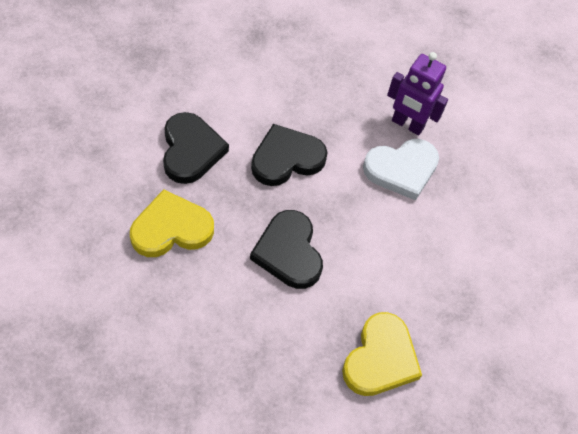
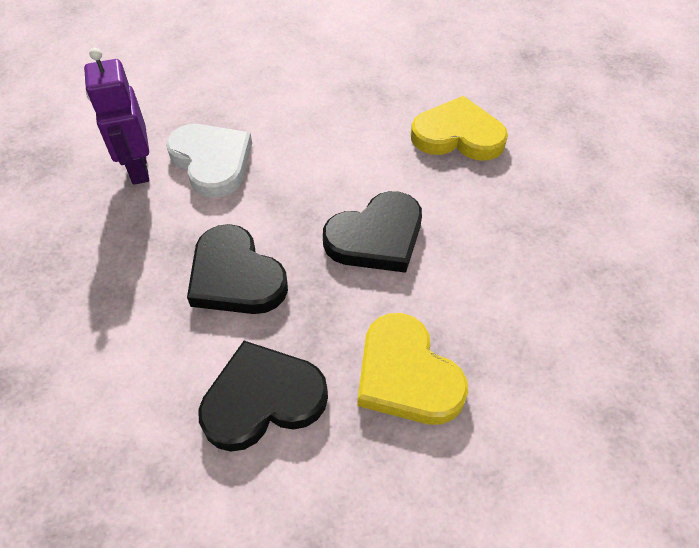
camera: 100 degrees left, 5 degrees down
(407, 124) = (138, 169): purple robot -> purple robot turned 150 degrees clockwise

